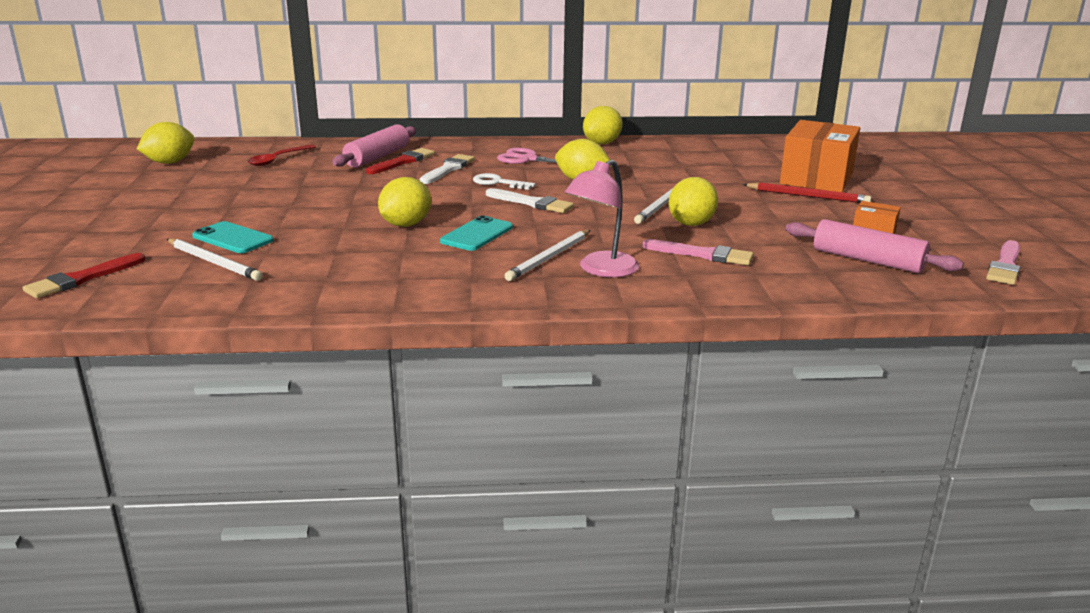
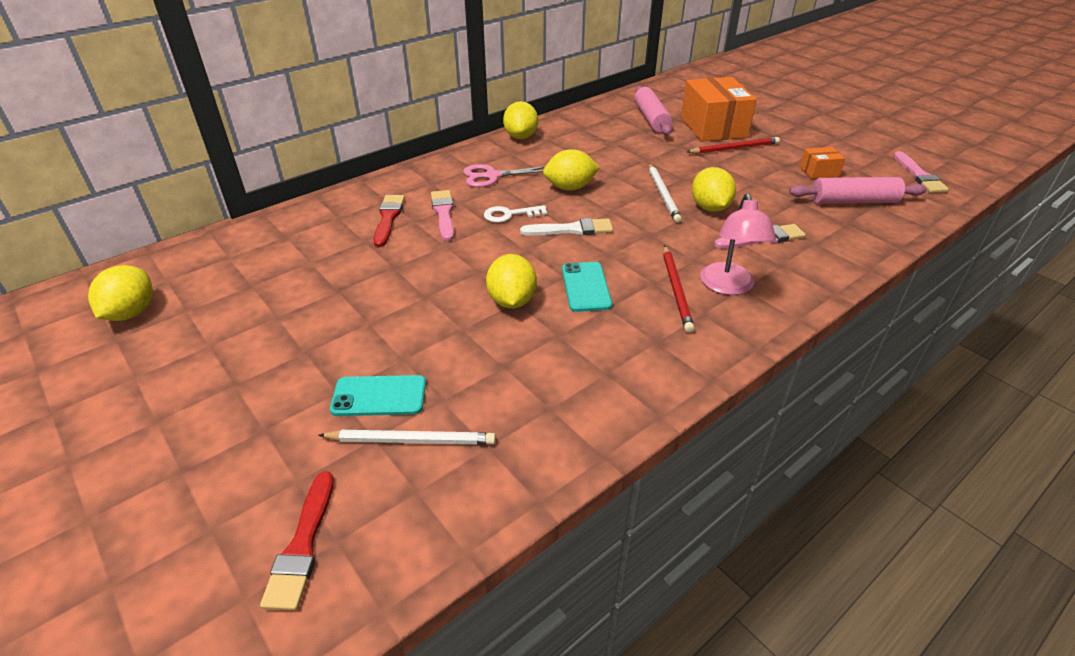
camera: 35 degrees left, 15 degrees up
(278, 159) = (256, 261): red spoon -> none
(377, 157) = (355, 220): pink rolling pin -> pink rolling pin (651, 119)
(448, 169) = (443, 213): white brush -> pink brush
(550, 257) = (676, 289): white pencil -> red pencil

